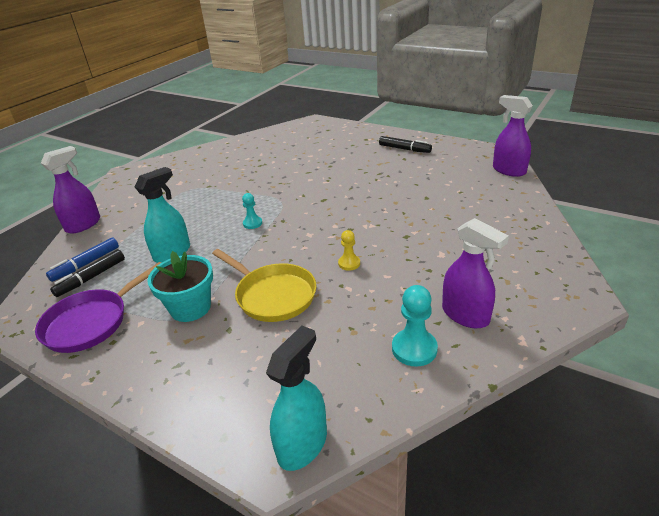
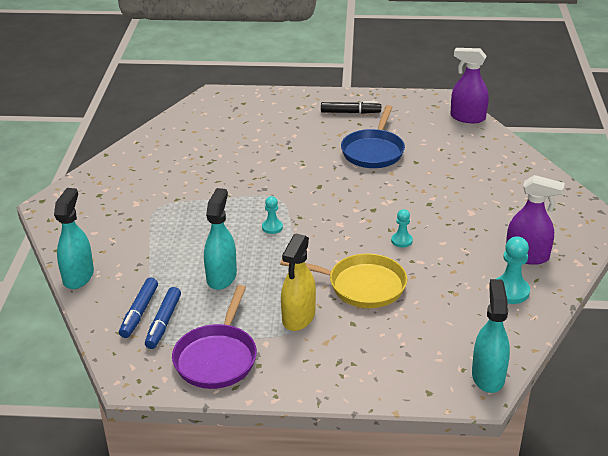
camera: 30 degrees left, 0 degrees up
(83, 225) = (78, 276): purple spray bottle -> turquoise spray bottle
(91, 278) = (163, 323): black marker -> blue marker
(190, 308) = (298, 317): turquoise flower pot -> yellow spray bottle
(349, 263) = (401, 241): yellow pawn -> turquoise pawn
(396, 181) = (373, 151): none -> blue pan

